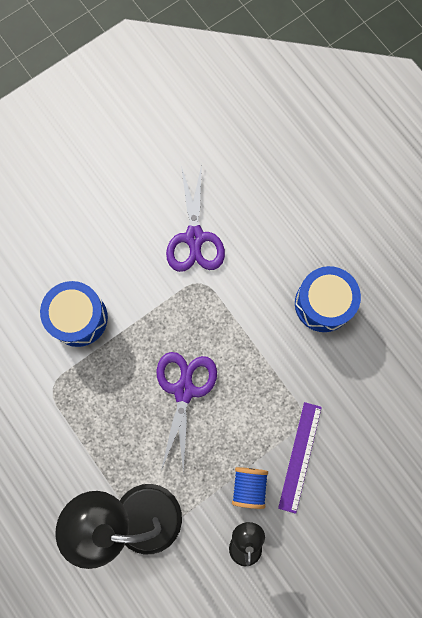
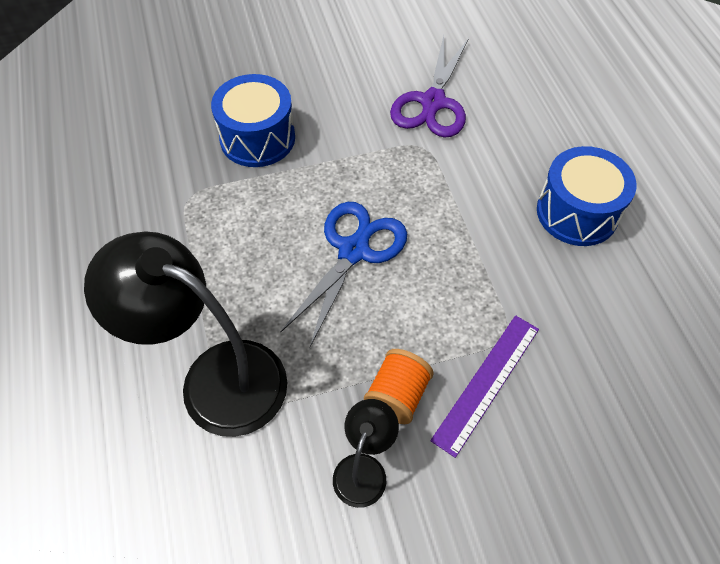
camera: 20 degrees right, 20 degrees down
(184, 390) = (353, 251): purple scissors -> blue scissors
(249, 486) = (397, 396): blue spool -> orange spool

